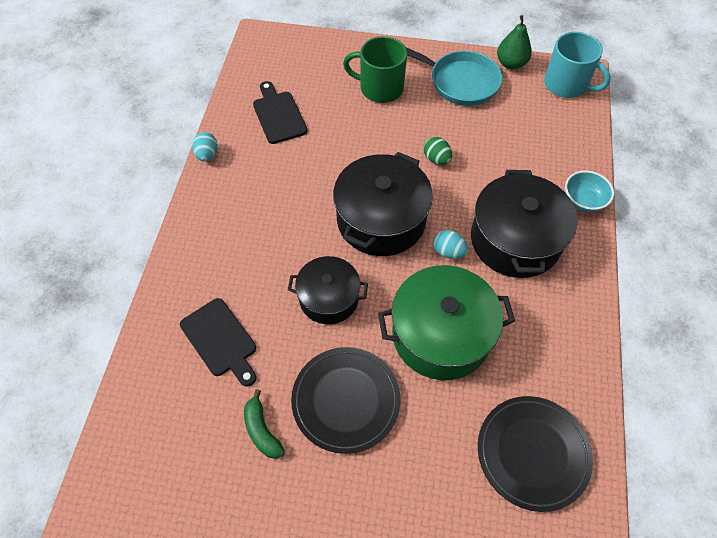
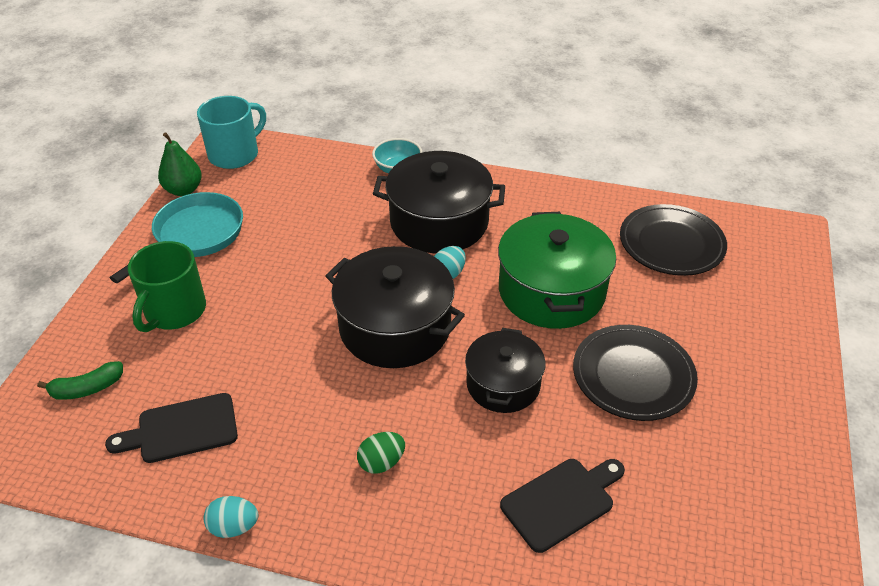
camera: 85 degrees left, 15 degrees down
(262, 430) = (677, 456): green banana -> green banana (87, 388)
(436, 159) = (314, 269): green egg -> green egg (381, 462)

